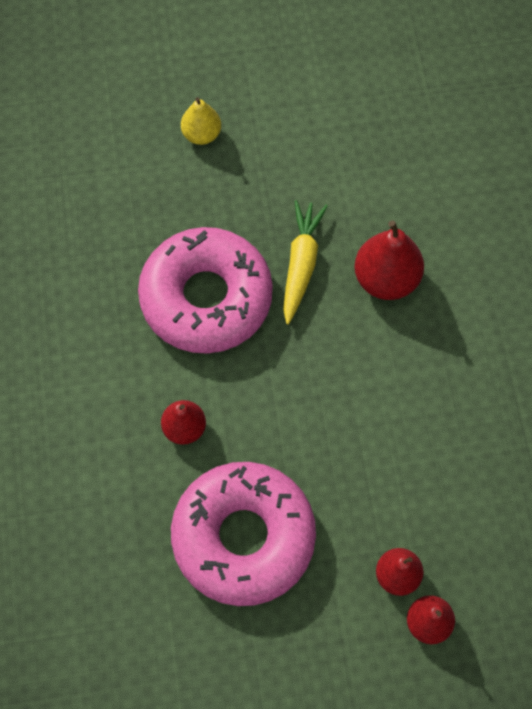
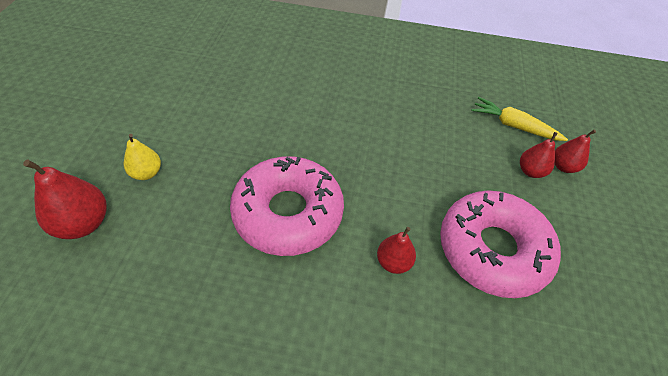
camera: 75 degrees left, 15 degrees down
(301, 264) = (289, 150): yellow carrot -> yellow carrot (513, 126)
(386, 279) = (323, 112): red pear -> red pear (83, 223)

